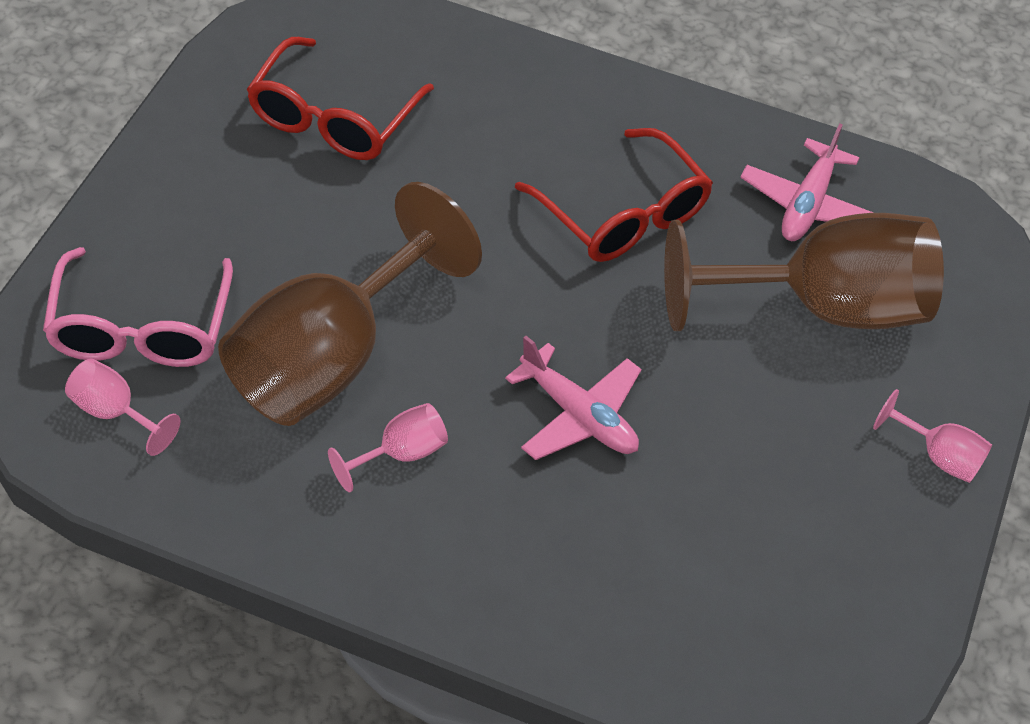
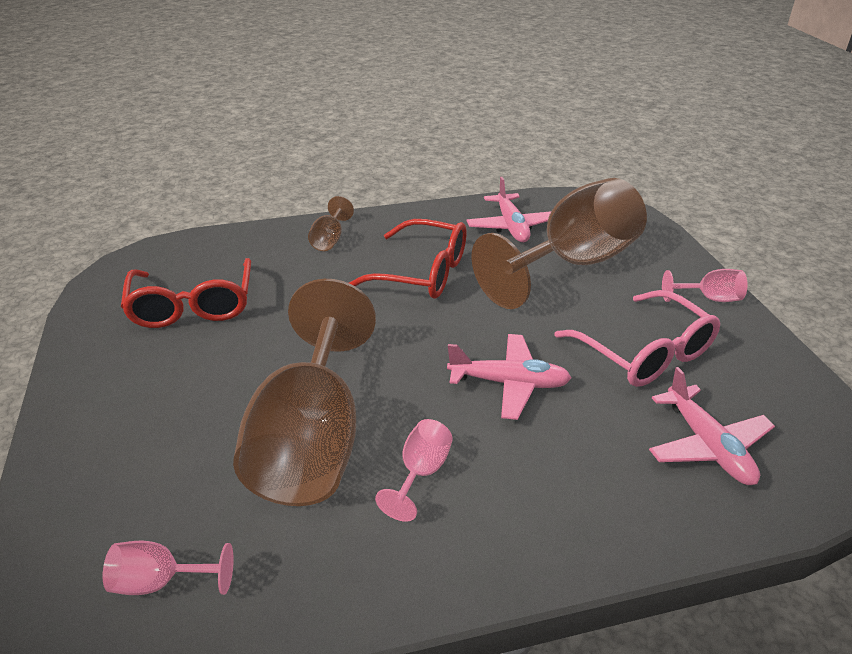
camera: 30 degrees left, 15 degrees down
(140, 329) = (139, 503): pink glasses -> pink glasses (645, 353)
(558, 99) = (329, 240): none -> brown goblet
(709, 608) = (707, 445): none -> pink plane

